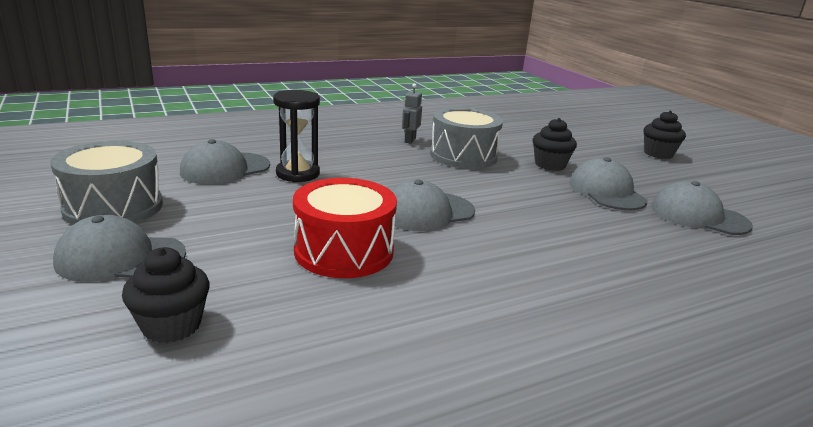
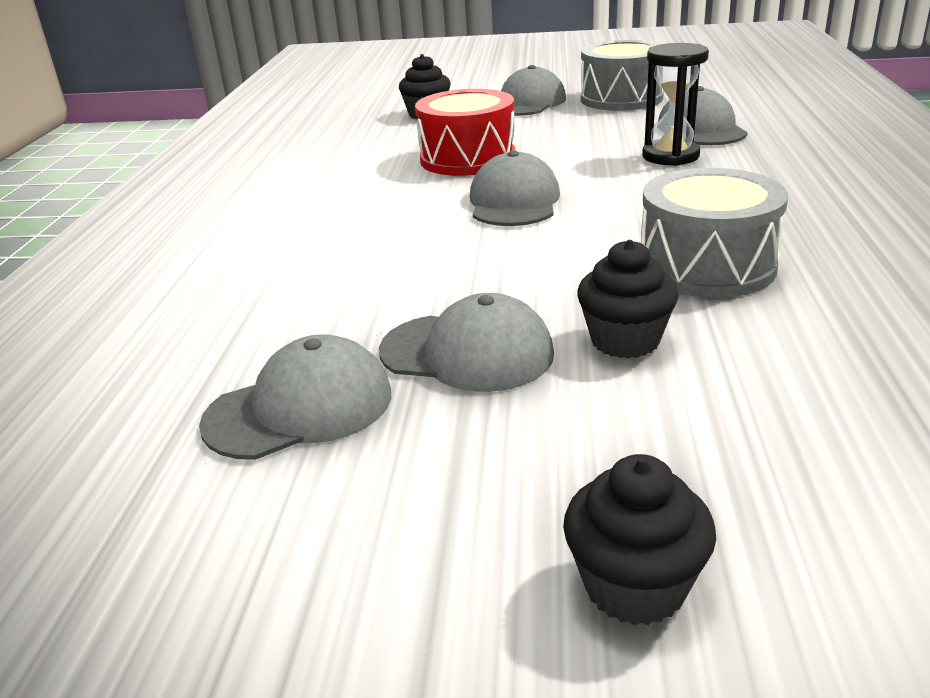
camera: 125 degrees right, 5 degrees up
(409, 140) = (805, 237): grey robot -> none

